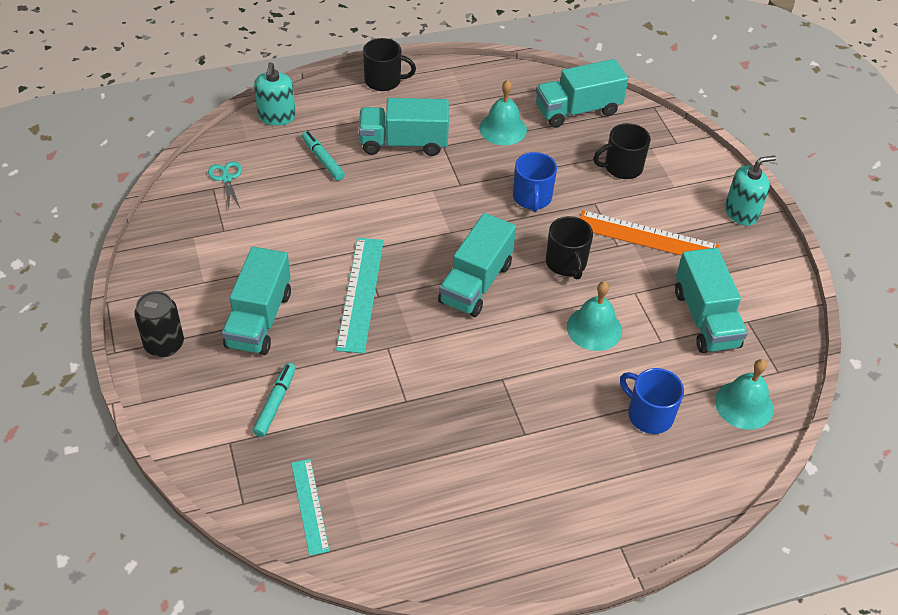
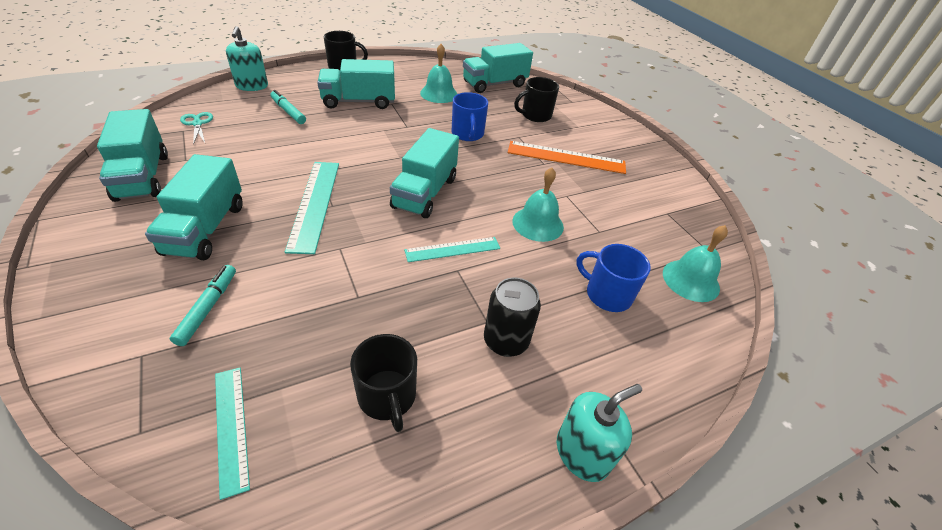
camera: 10 degrees left, 5 degrees down
(164, 344) = (90, 256): black can -> black can (505, 341)
(499, 355) = (452, 249): none -> turquoise ruler
(566, 263) = (503, 176): black mug -> black mug (387, 396)
(705, 319) = (632, 212): turquoise truck -> turquoise truck (143, 176)
(741, 212) = (634, 141): turquoise soap dispenser -> turquoise soap dispenser (582, 453)

